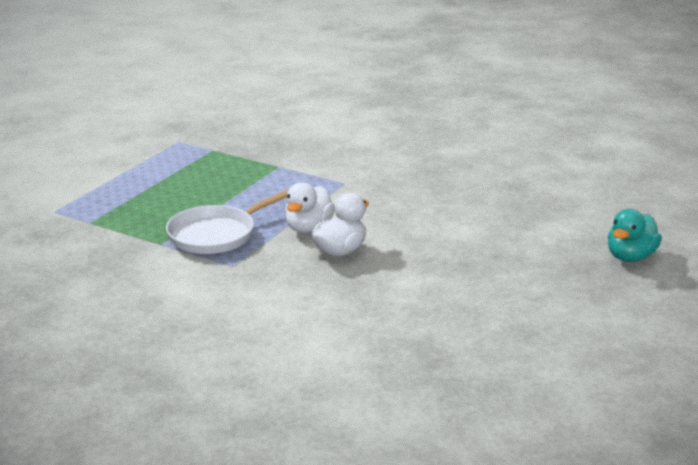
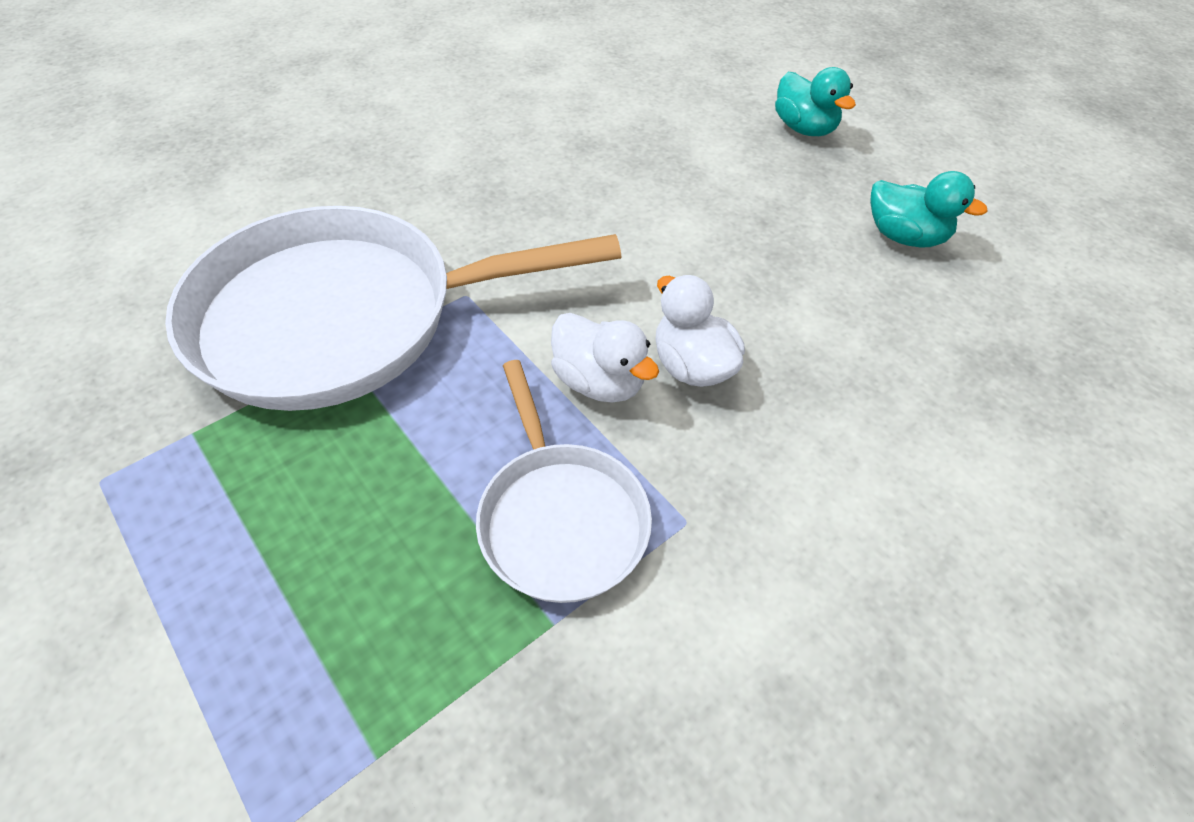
camera: 70 degrees left, 25 degrees up
(302, 160) = (344, 318): none -> white pan
(532, 308) = (904, 237): none -> turquoise duck

